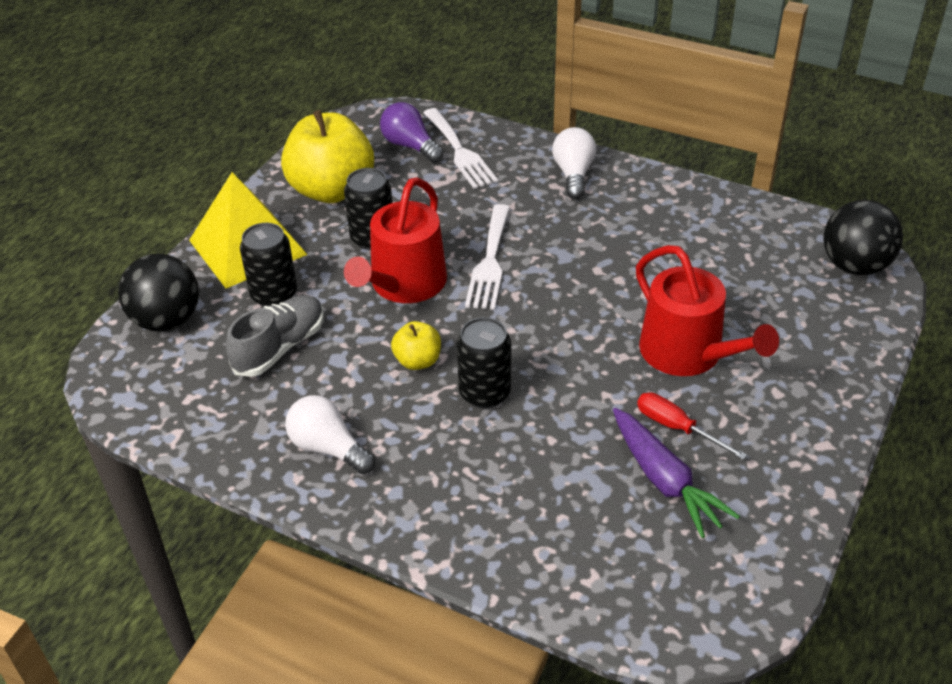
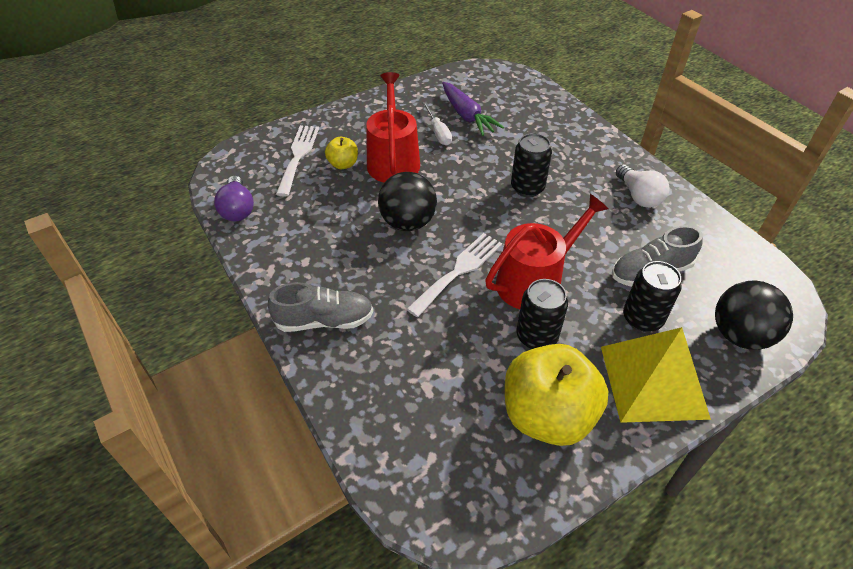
camera: 150 degrees left, 5 degrees up
(410, 146) = (436, 439): purple light bulb -> purple light bulb (238, 209)
(418, 361) = (557, 222): yellow apple -> yellow apple (343, 164)
(460, 151) = (395, 402): white fork -> white fork (298, 156)
(573, 174) = (324, 320): white light bulb -> grey shoe
(665, 481) = (467, 116): purple carrot -> purple carrot turned 150 degrees clockwise
(676, 427) = (438, 132): red screwdriver -> white screwdriver
(854, 266) = (239, 164): black ball -> black ball (408, 222)

